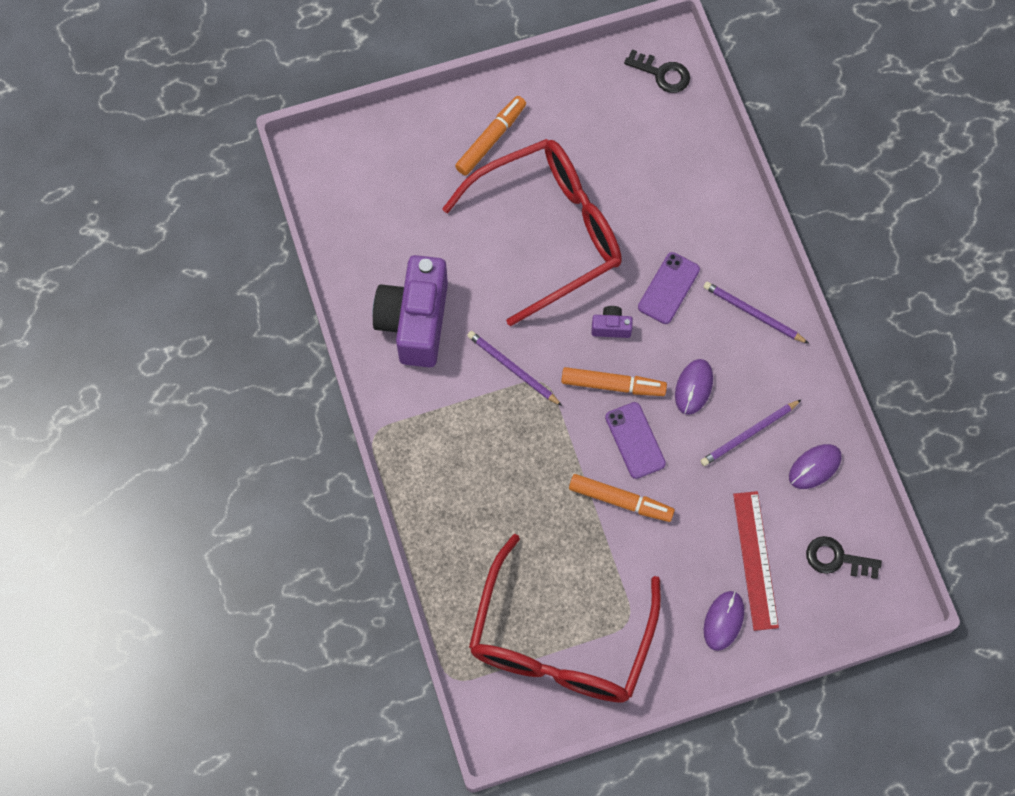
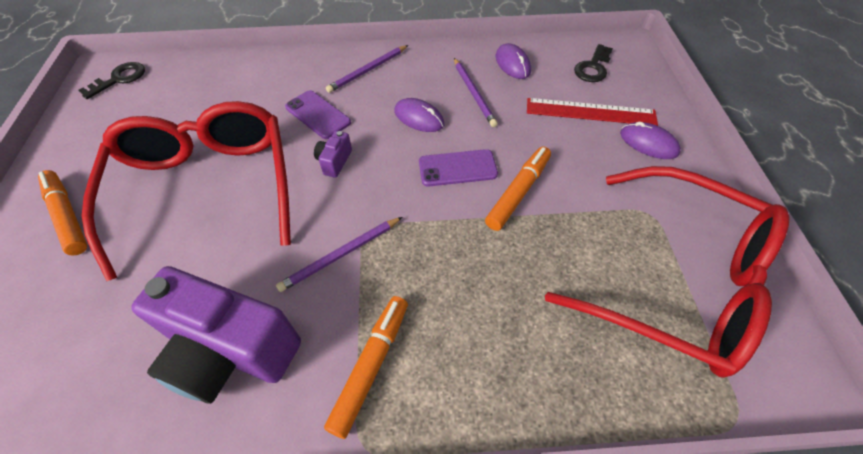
camera: 75 degrees left, 15 degrees down
(613, 385) = (394, 173): orange marker -> orange marker (371, 366)

